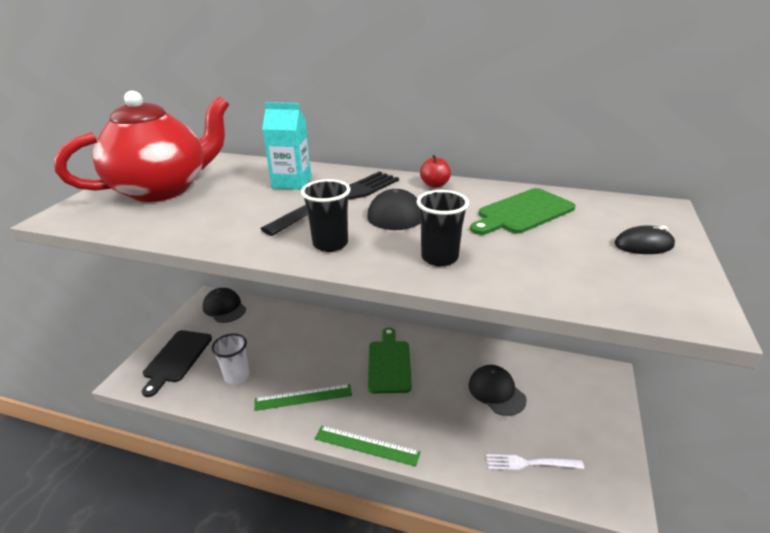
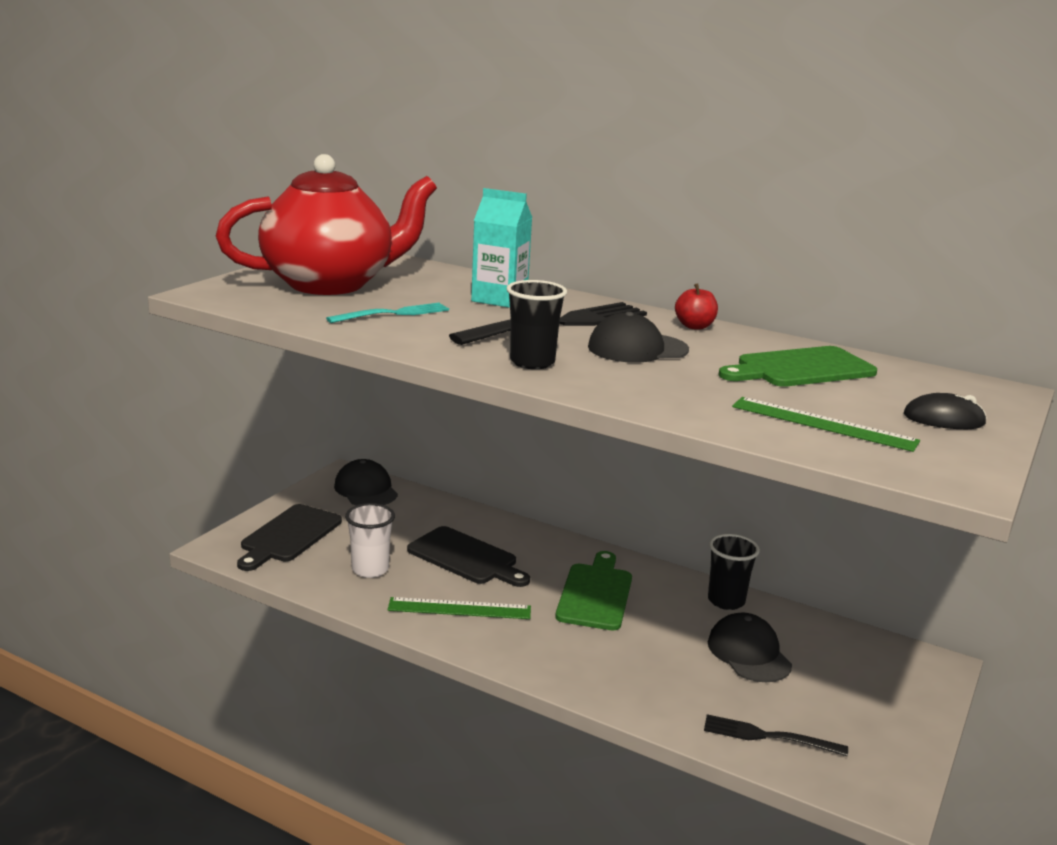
camera: 10 degrees right, 10 degrees down
(215, 211) = (394, 313): none -> turquoise fork
(300, 351) = (466, 558): none -> black cutting board
(366, 445) = (536, 675): green ruler -> green ruler (823, 424)
(439, 257) = (665, 392): black cup -> black cup (726, 601)
(529, 463) = (767, 736): white fork -> black fork

